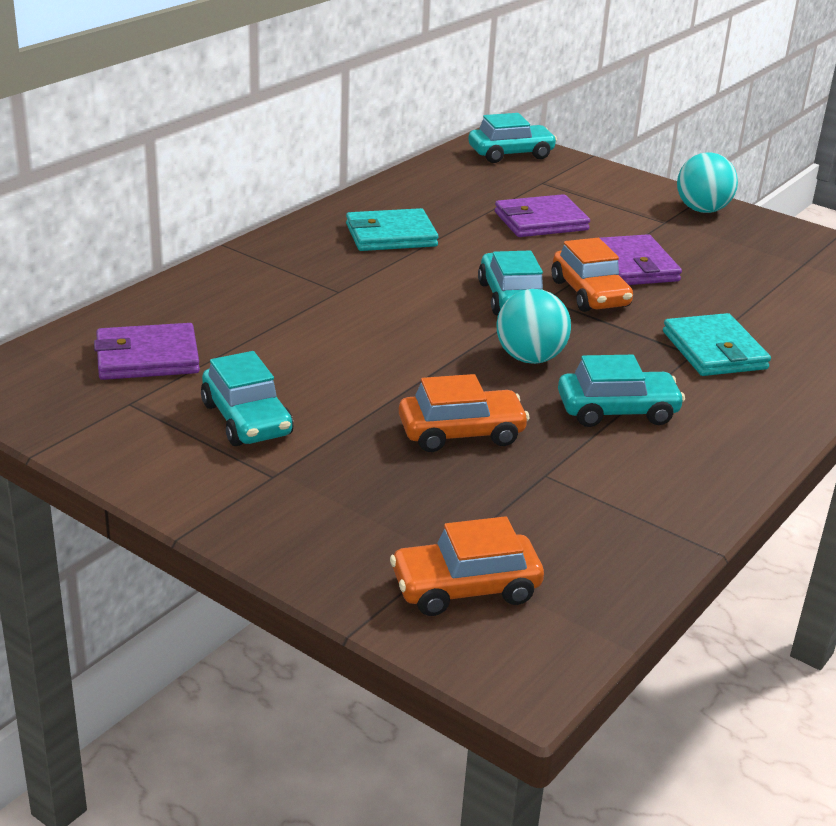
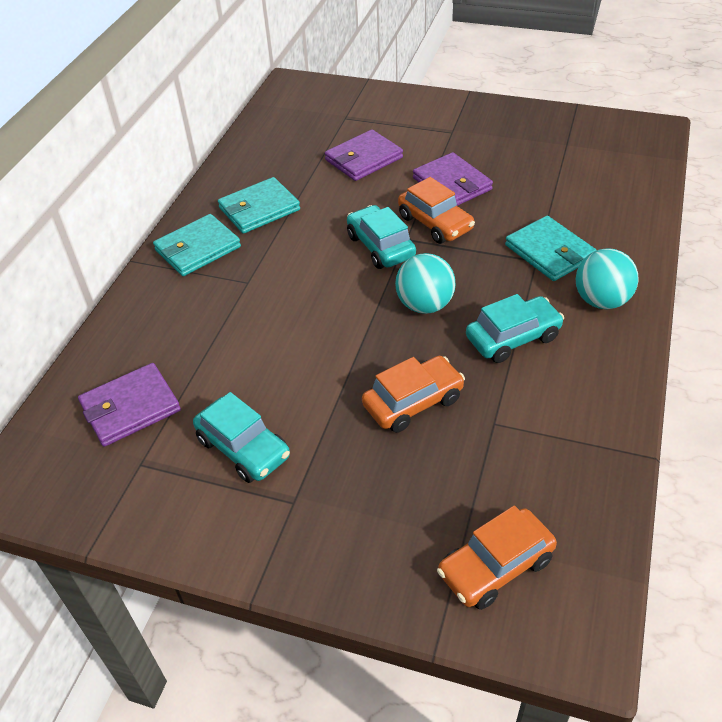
camera: 15 degrees left, 15 degrees up
(301, 251) = (198, 248): none -> turquoise wallet
(510, 154) = (307, 95): turquoise car -> none
(702, 210) = (472, 111): turquoise ball -> turquoise ball (601, 301)

